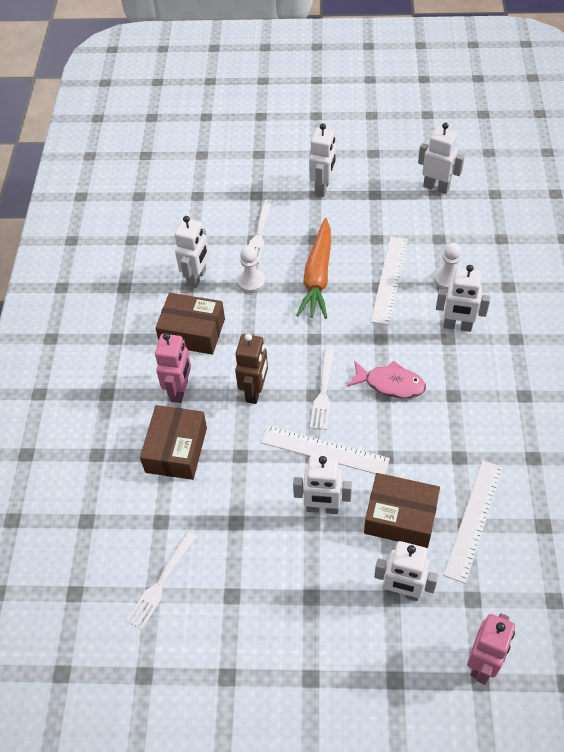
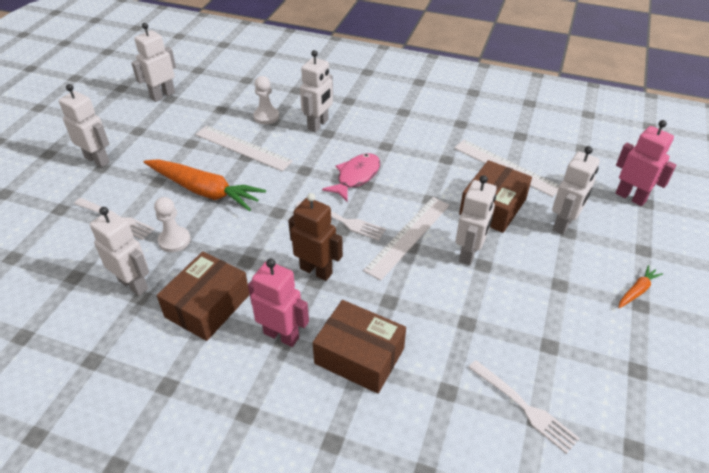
camera: 75 degrees left, 10 degrees down
(329, 674) = (637, 291): none -> orange carrot

